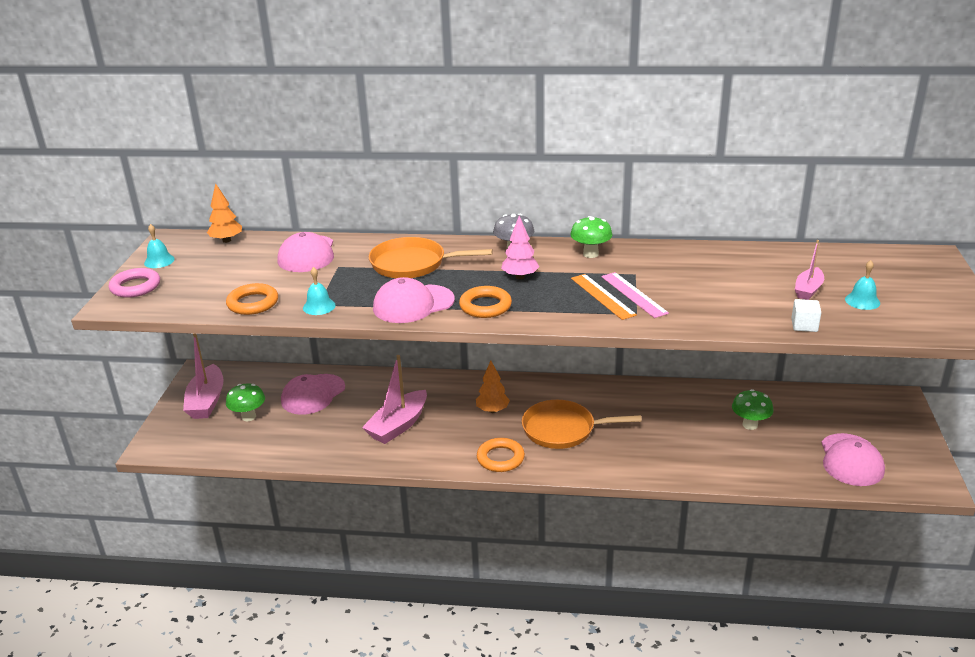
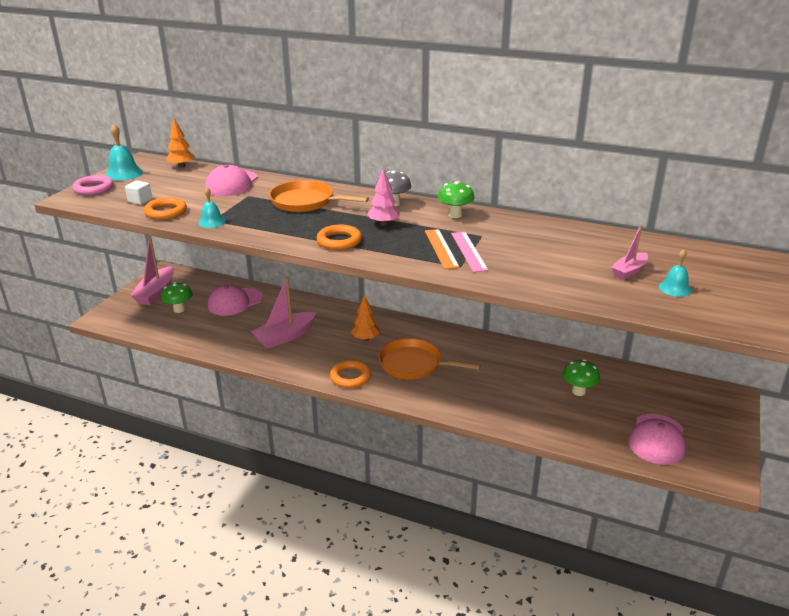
camera: 15 degrees right, 0 degrees up
(159, 261) = (124, 173): turquoise bell -> turquoise bell, size x1.57
(413, 304) = (284, 231): pink cap -> none
(804, 325) = (604, 299): white cube -> white cube (140, 200)

